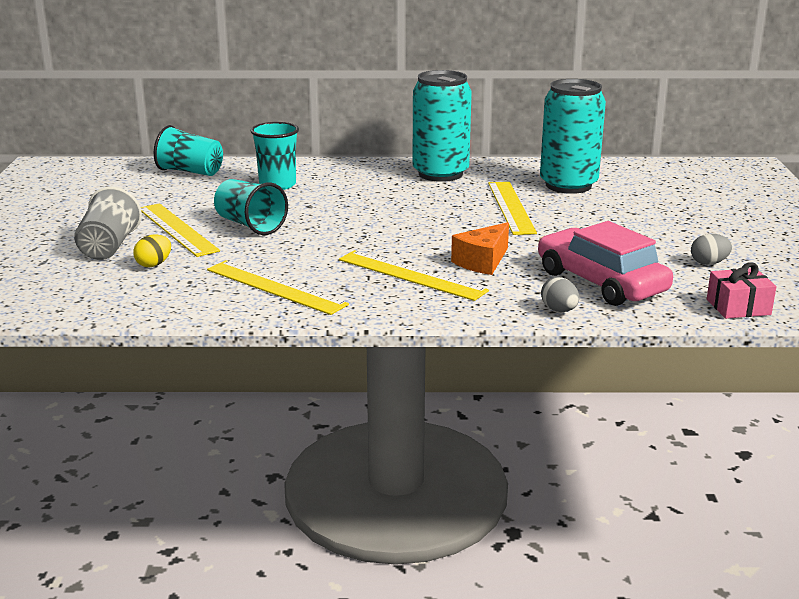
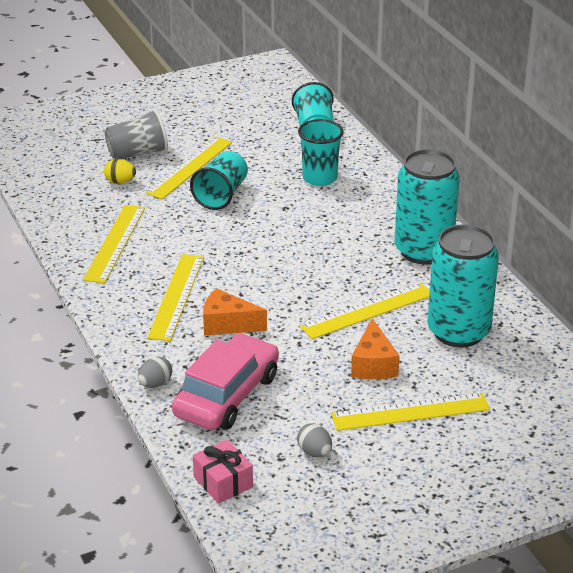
camera: 65 degrees right, 10 degrees up
(593, 220) = (373, 364): none -> orange cheese
(669, 220) = (410, 412): none -> yellow ruler

